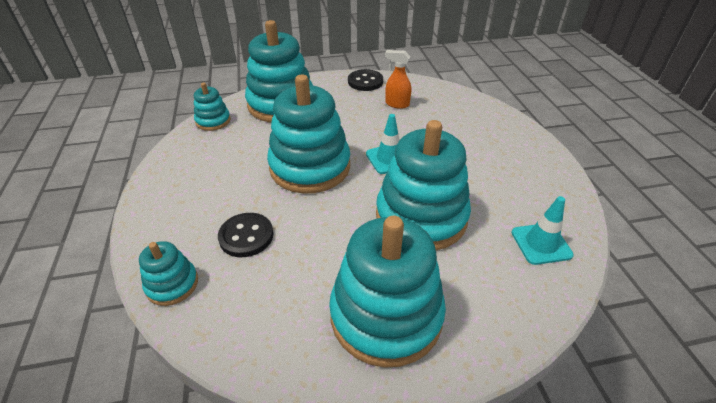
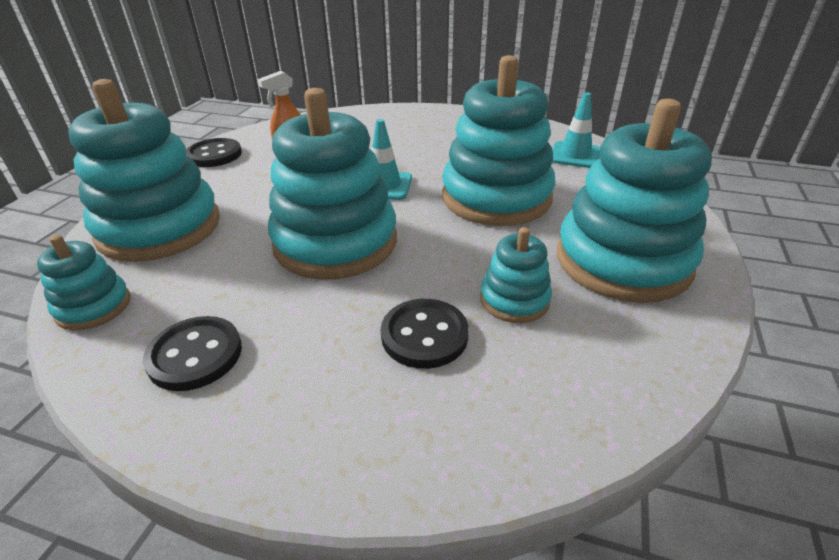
camera: 60 degrees left, 5 degrees down
(172, 284) = (472, 446): turquoise stacking toy -> turquoise stacking toy (514, 300)
(196, 165) = (195, 355): none -> black button

